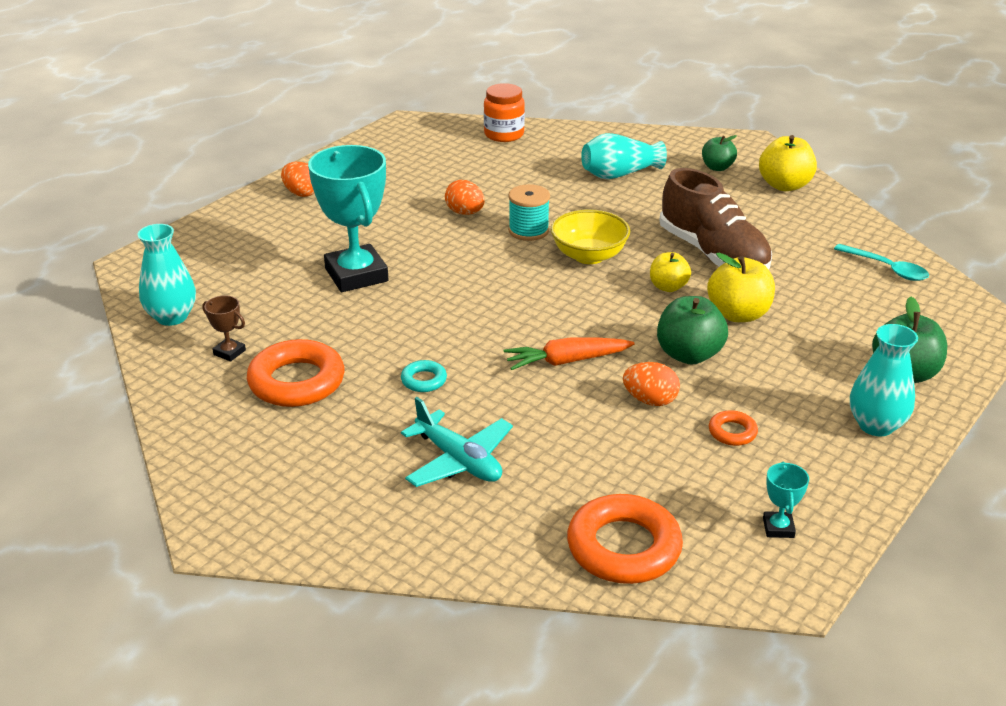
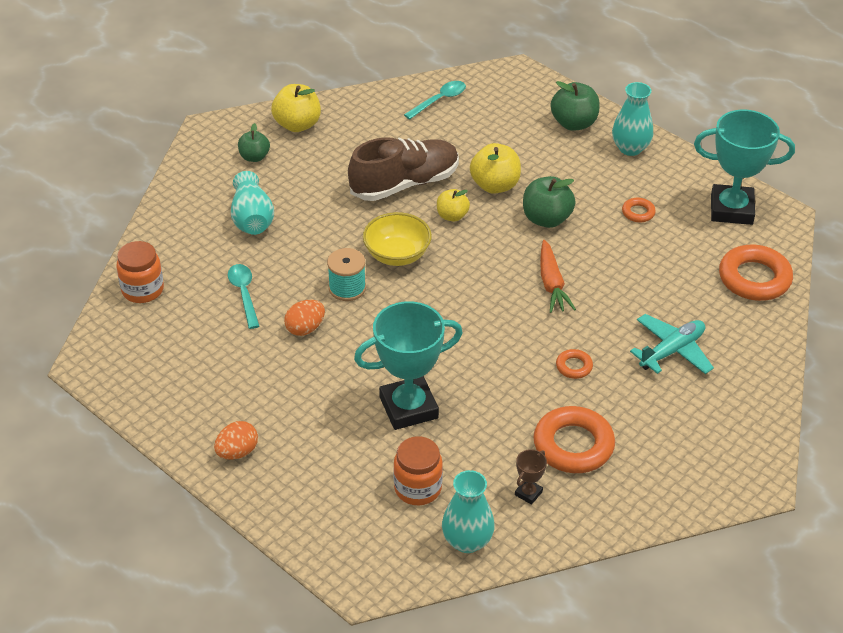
camera: 85 degrees left, 10 degrees up
(246, 286) = (417, 488): none -> orange jar
(424, 380) = (574, 366): turquoise ring -> orange ring
(508, 179) = (244, 294): none -> turquoise spoon
(650, 400) = (602, 246): orange egg -> none
(778, 528) = (731, 209): turquoise trophy -> turquoise trophy, size x2.40

